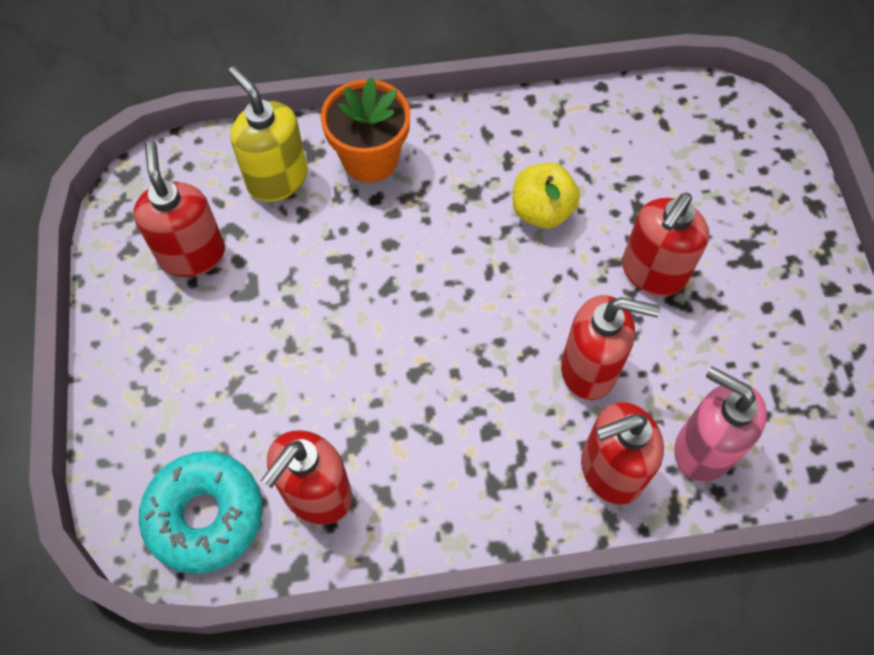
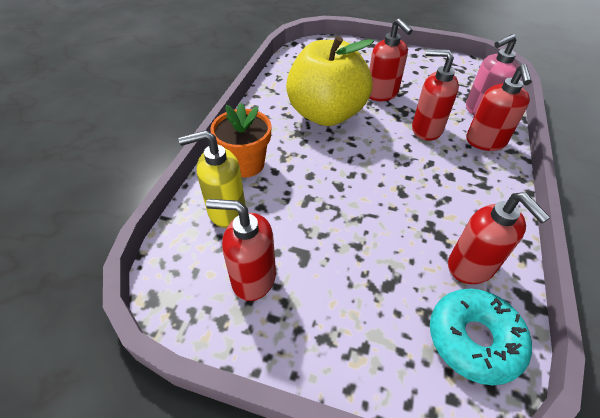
camera: 65 degrees left, 15 degrees down
(542, 211) = (326, 114): yellow apple -> yellow apple, size x2.15
(590, 369) = (426, 129): red soap dispenser -> red soap dispenser turned 105 degrees counterclockwise

